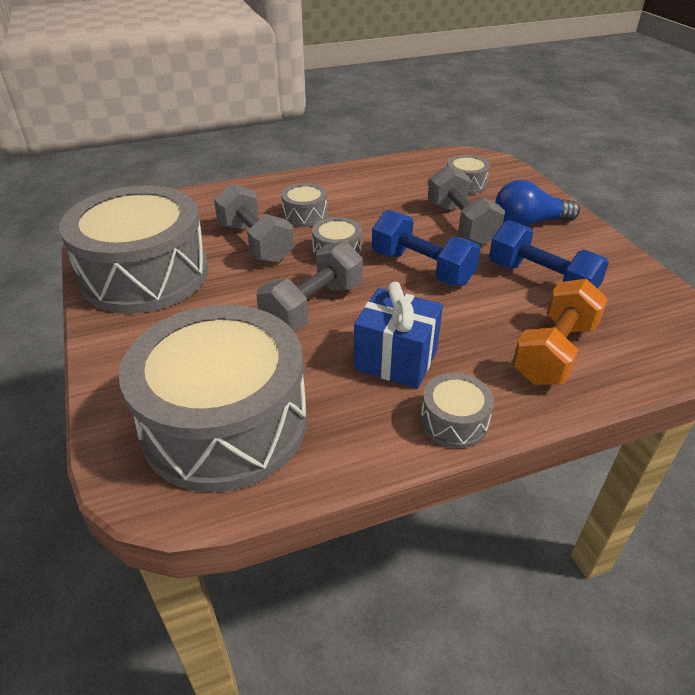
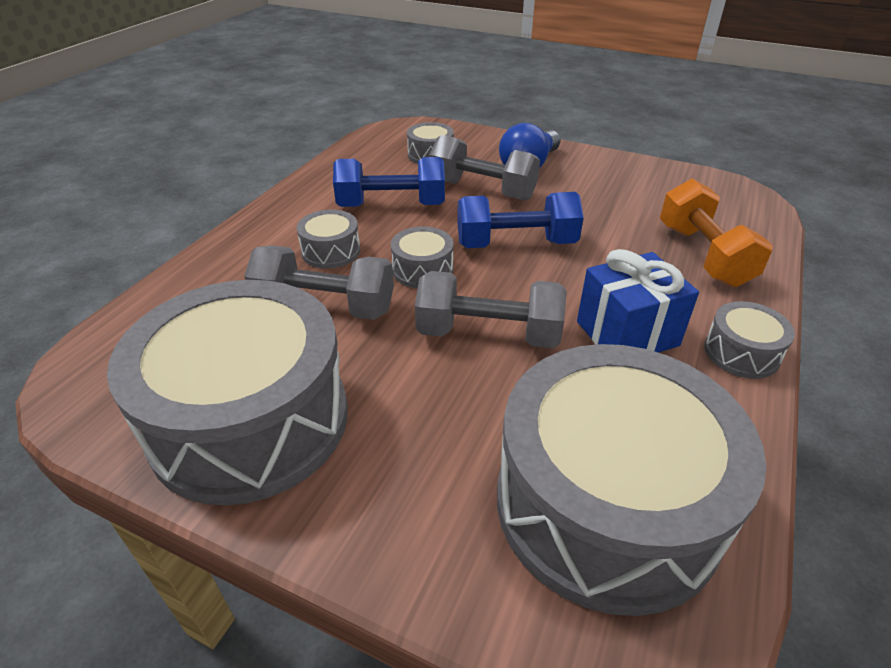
camera: 45 degrees left, 0 degrees up
(313, 307) = (488, 334): grey dumbbell -> grey dumbbell turned 75 degrees counterclockwise
(541, 280) = (609, 206): blue dumbbell -> blue dumbbell (391, 205)

